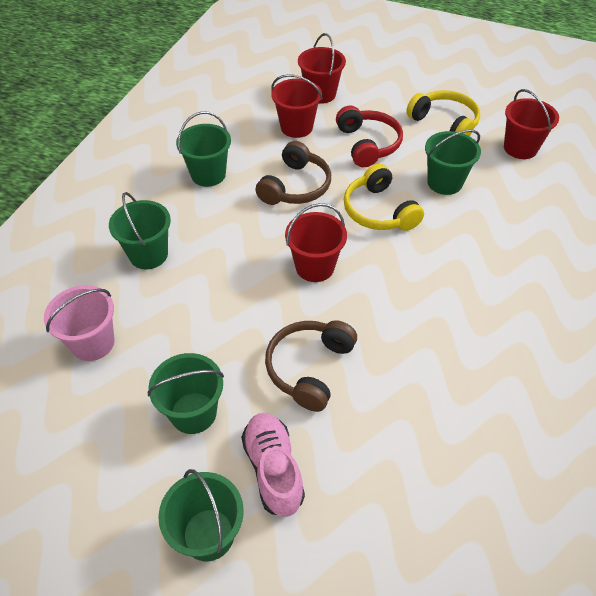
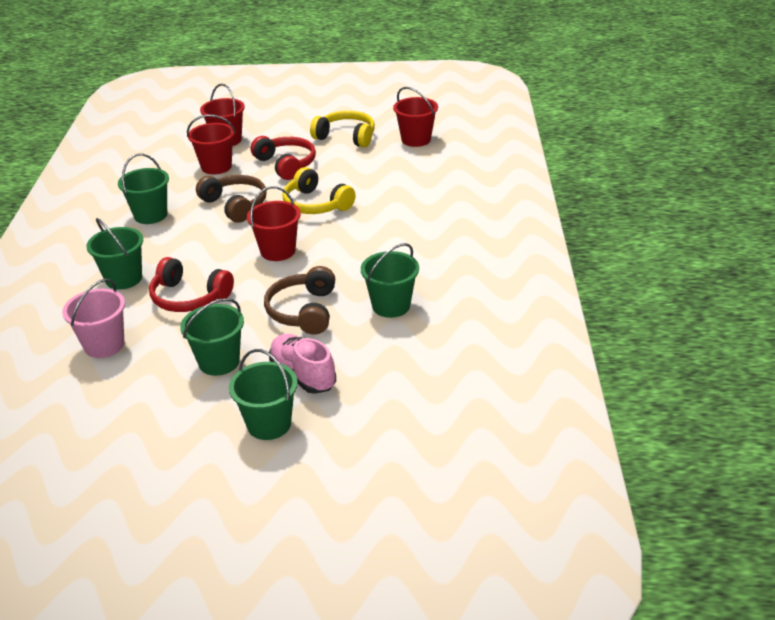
camera: 20 degrees left, 15 degrees down
(200, 304) = (189, 297): none -> red headphones
(295, 186) = (235, 205): brown headphones -> brown headphones turned 45 degrees counterclockwise
(444, 182) = (363, 174): green bucket -> green bucket (391, 306)

